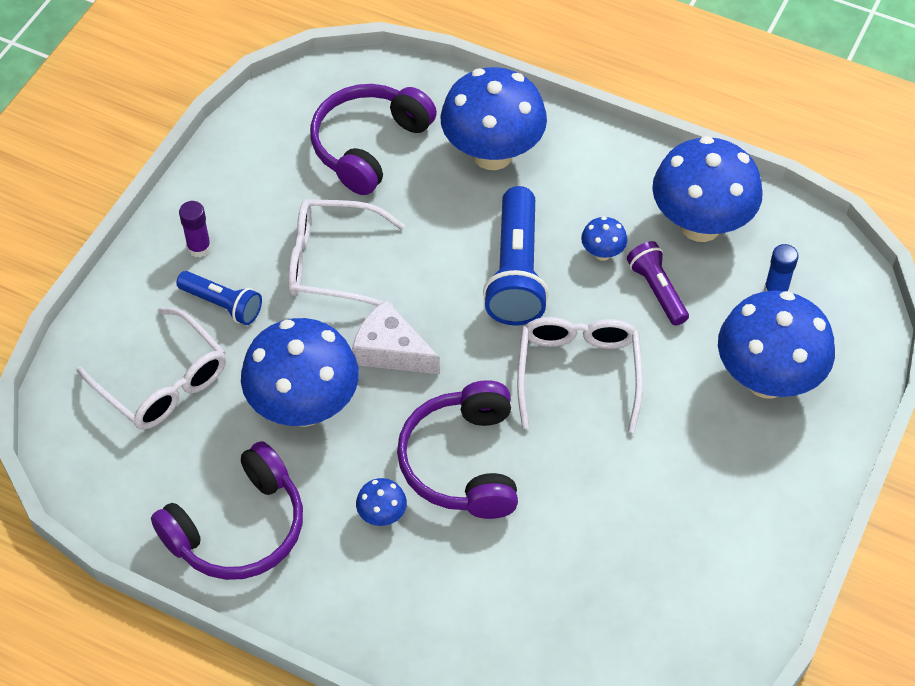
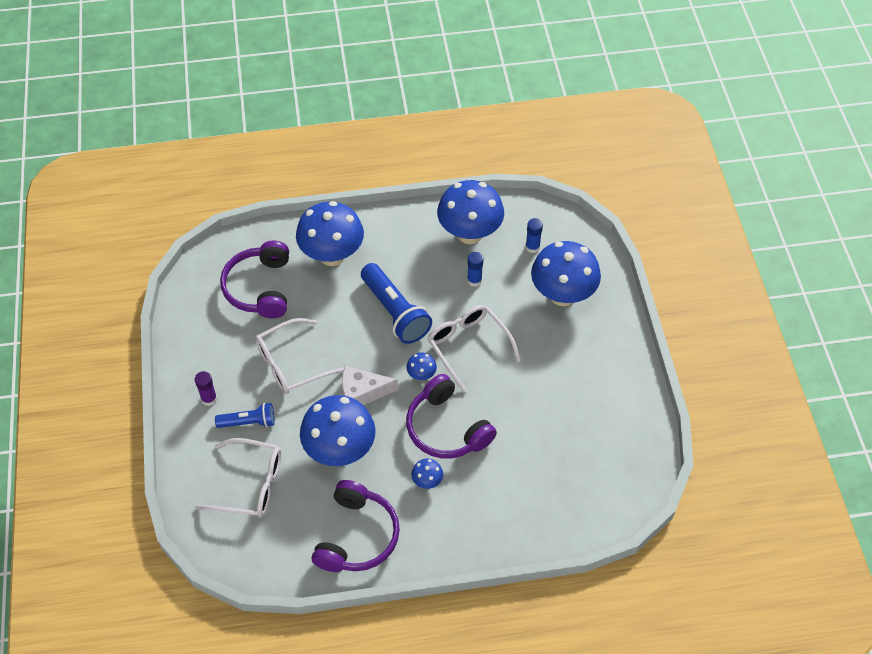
camera: 35 degrees left, 0 degrees up
(602, 253) = (432, 276): blue mushroom -> blue mushroom (421, 375)
(657, 290) = (474, 280): purple flashlight -> blue glue stick

